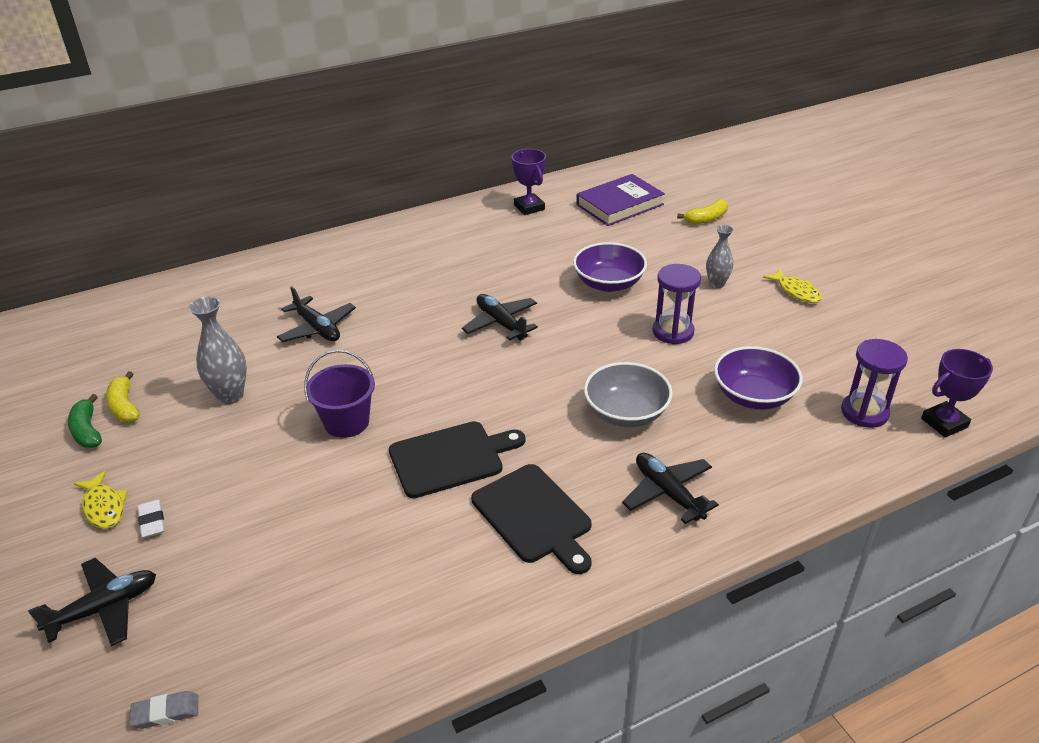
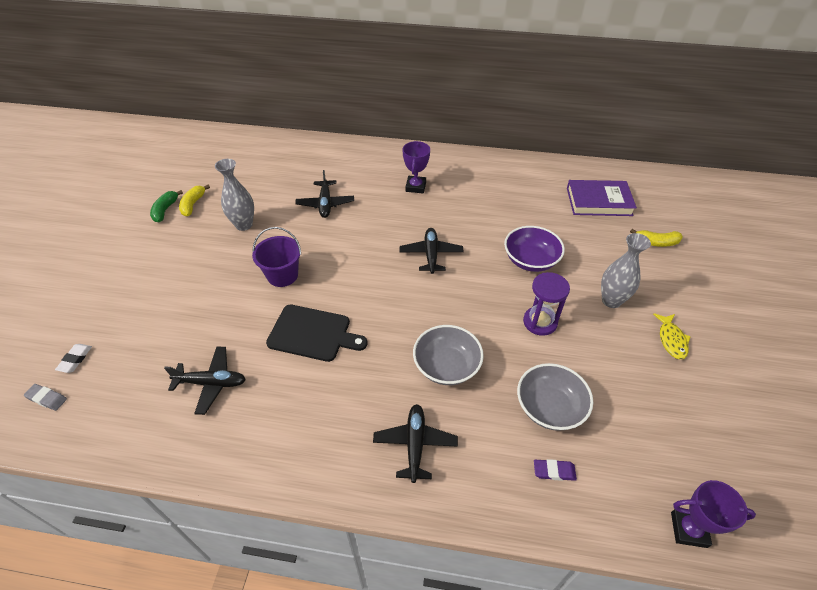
camera: 35 degrees right, 10 degrees up
(104, 507) = (131, 260): yellow fish -> none
(104, 608) = (79, 319): black plane -> black plane (211, 383)
(152, 521) = (142, 282): white eraser -> white eraser (75, 359)
(529, 207) = (531, 176): purple trophy -> purple trophy (415, 187)
(534, 516) = (319, 405): black cutting board -> none
(716, 284) = (611, 300): grey vase -> grey vase, size x1.52
(753, 396) = (549, 407): purple bowl -> grey bowl
(808, 442) = (554, 471): none -> purple eraser
(864, 412) = (626, 476): purple hourglass -> none

